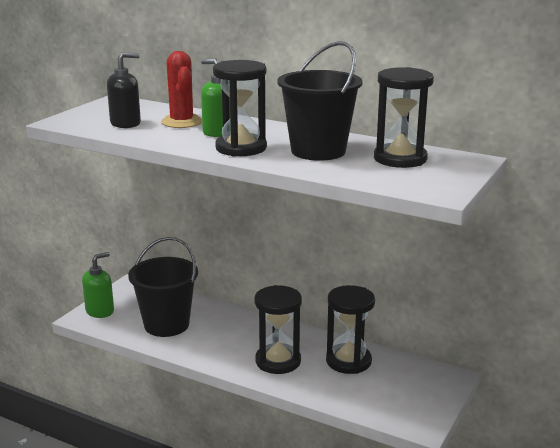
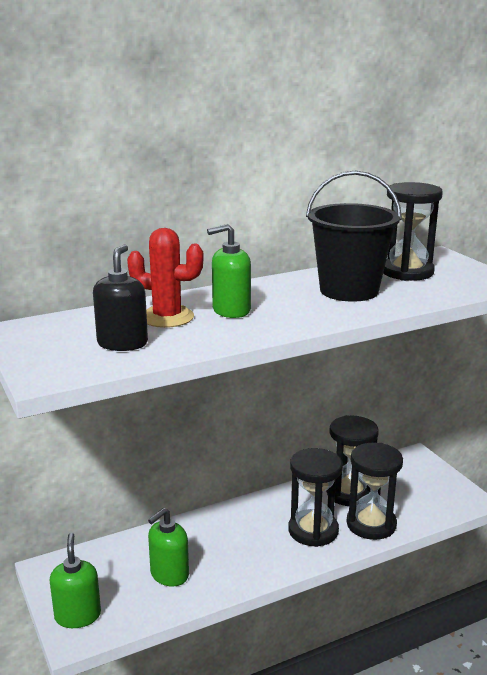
camera: 55 degrees left, 0 degrees up
(166, 325) = (169, 574): black bucket -> green soap dispenser
(241, 148) = (297, 314): black hourglass -> black hourglass (371, 524)

